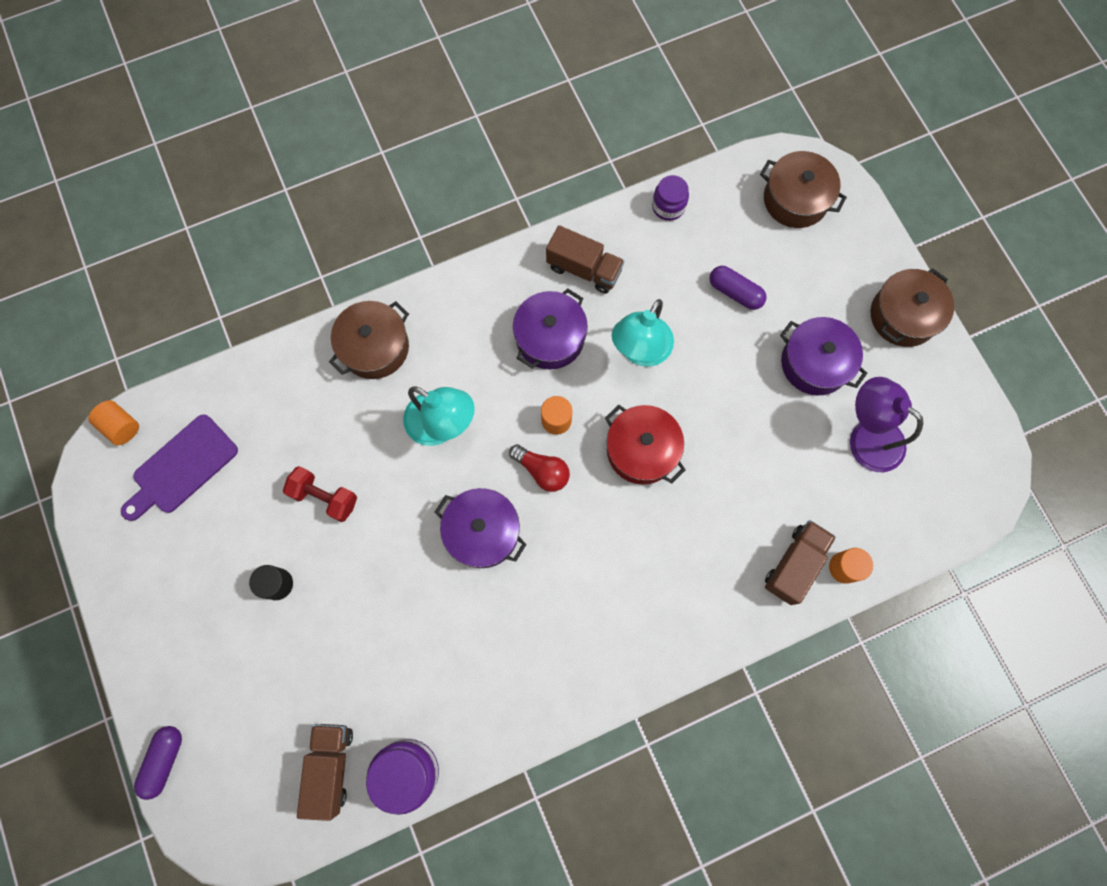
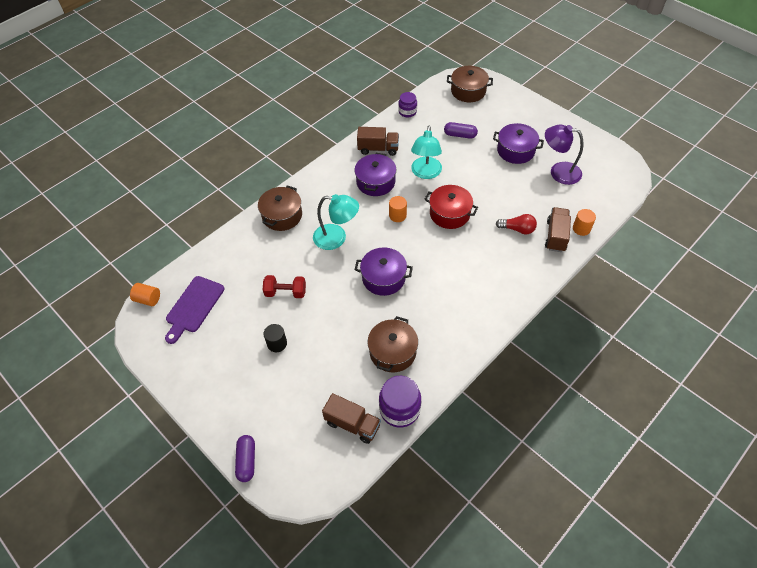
camera: 20 degrees left, 20 degrees down
(331, 766) = (352, 424): brown truck -> brown truck turned 135 degrees clockwise
(542, 471) = (402, 240): red light bulb -> red light bulb (517, 229)
(903, 316) = (546, 119): brown pot -> brown pot (392, 352)

